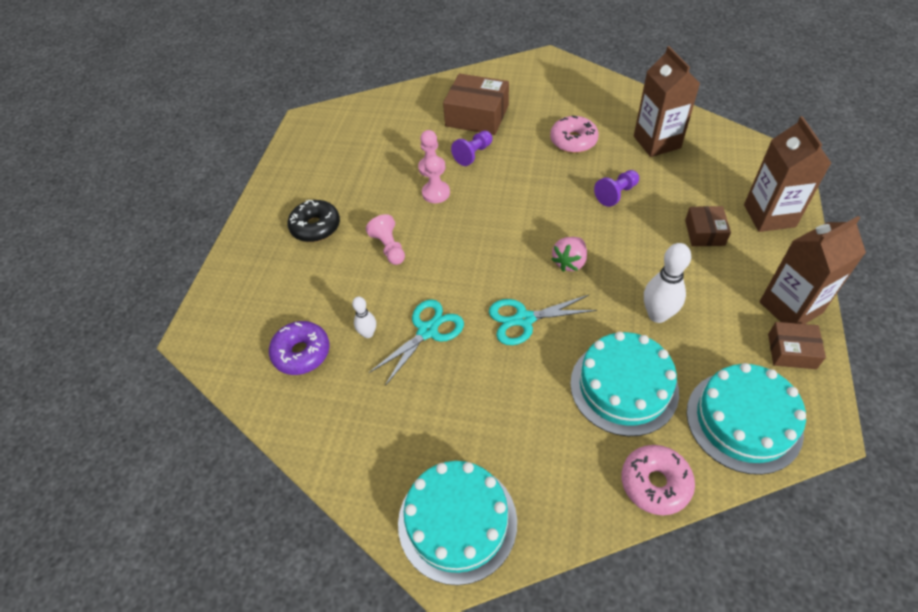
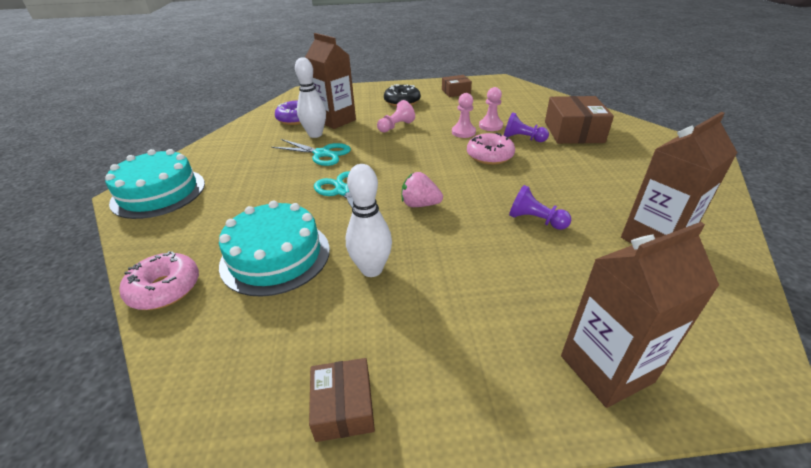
camera: 70 degrees right, 15 degrees down
(368, 333) = (315, 134): white bowling pin -> white bowling pin, size x1.75
(573, 141) = (592, 183): pink donut -> pink donut (489, 156)
(704, 232) = (521, 297): brown box -> brown box (456, 92)
(743, 421) = (230, 356): turquoise cake -> none
(790, 307) = (425, 403): brown carton -> brown carton (336, 120)

